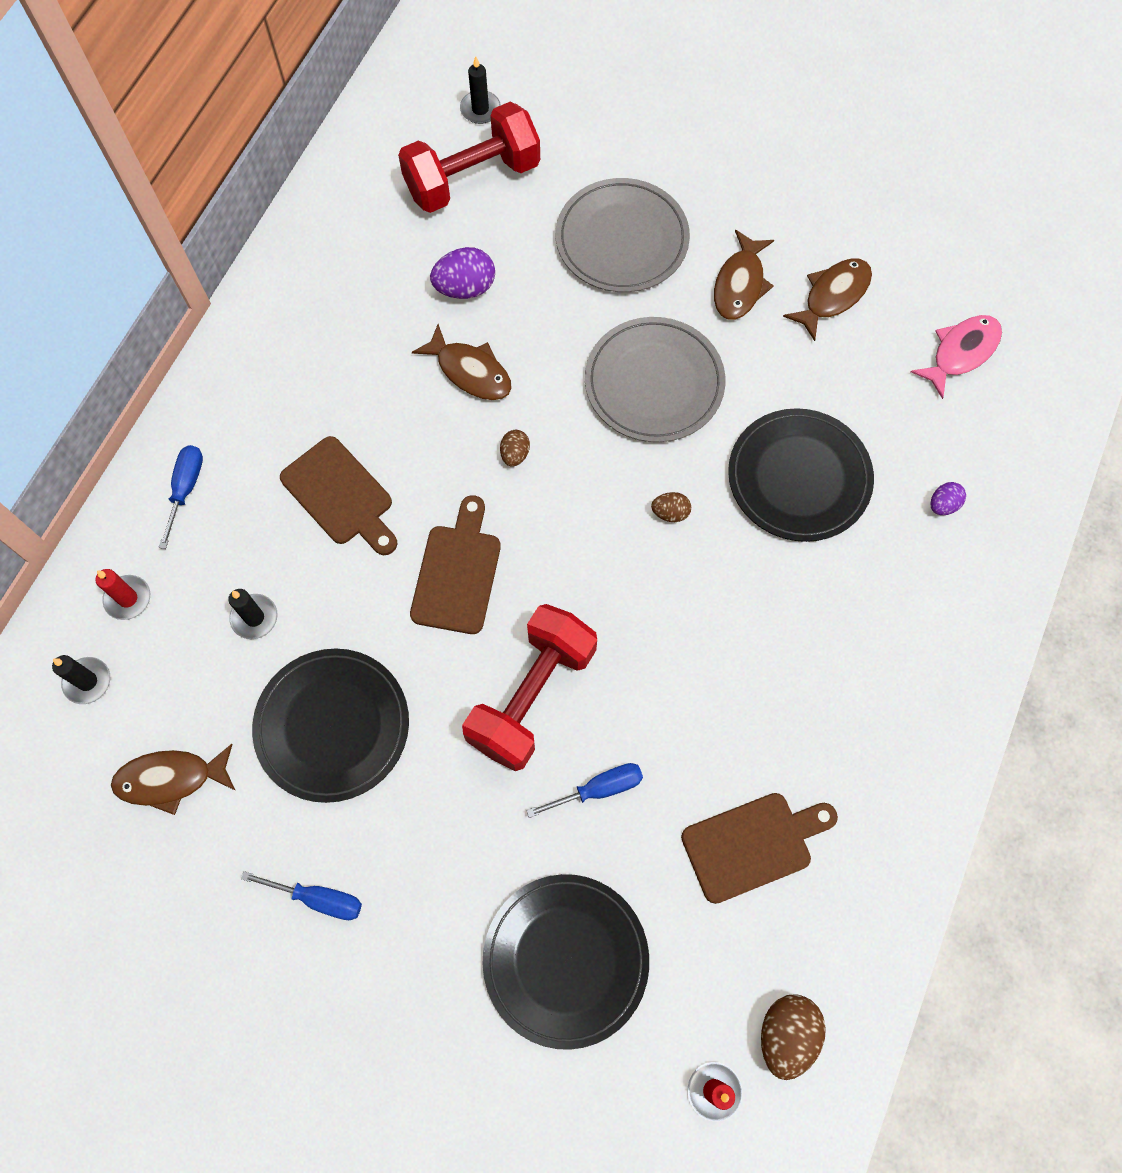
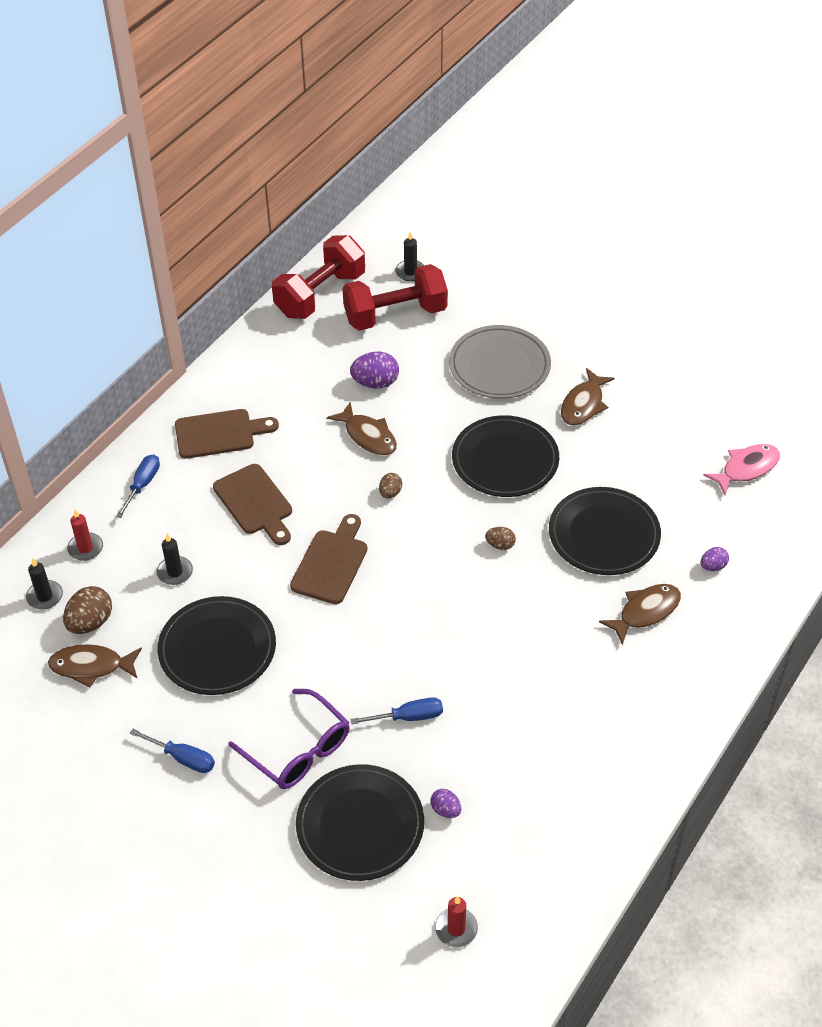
camera: 10 degrees right, 20 degrees down
(466, 862) = (298, 750): none -> purple glasses
(531, 696) = (370, 649): red dumbbell -> red dumbbell (320, 294)
(654, 383) = (505, 460): grey plate -> black plate
(670, 919) = (445, 810): none -> purple egg
(753, 845) = (519, 770): brown cutting board -> brown cutting board (219, 434)
(786, 1034) = (520, 900): brown egg -> brown egg (90, 622)
(832, 296) = (653, 420): brown fish -> brown fish (645, 612)

